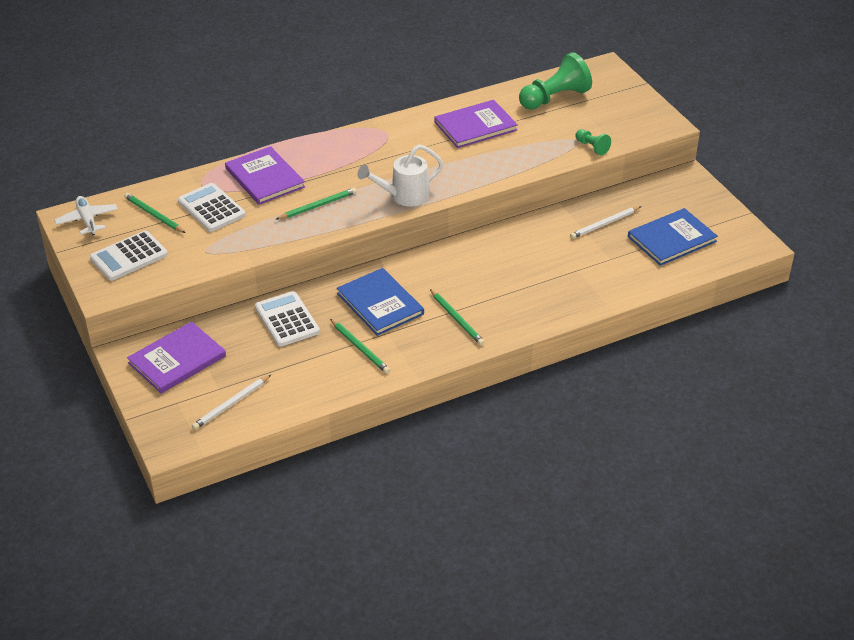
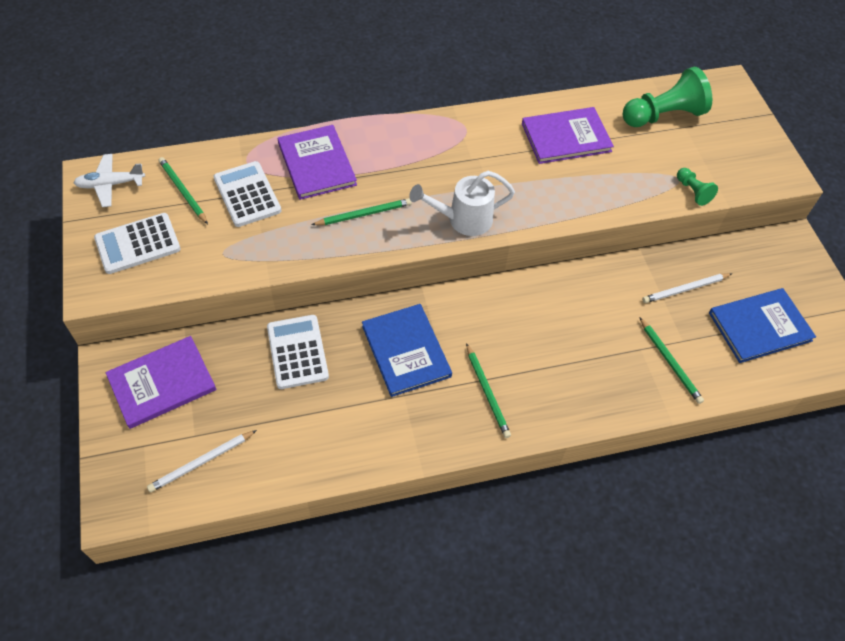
camera: 10 degrees right, 15 degrees up
(87, 220) = (111, 184): white plane -> white plane turned 90 degrees counterclockwise
(360, 348) = (367, 411): green pencil -> green pencil (670, 362)

